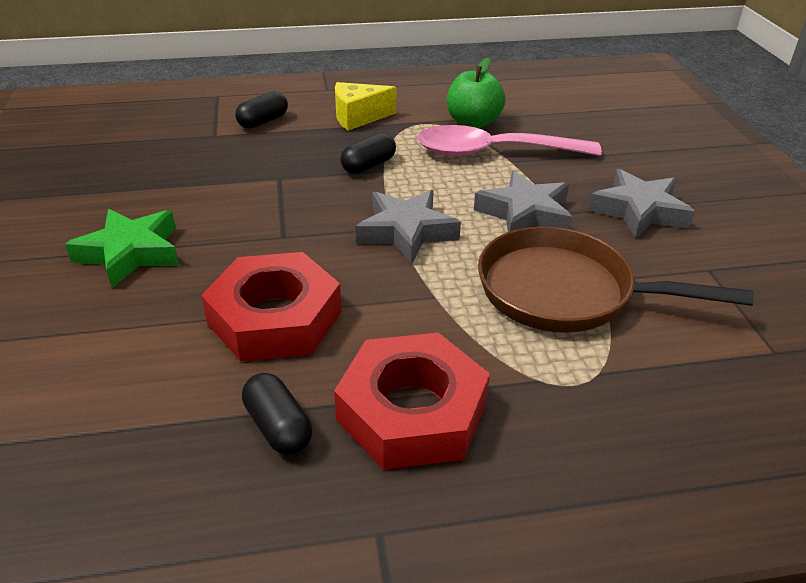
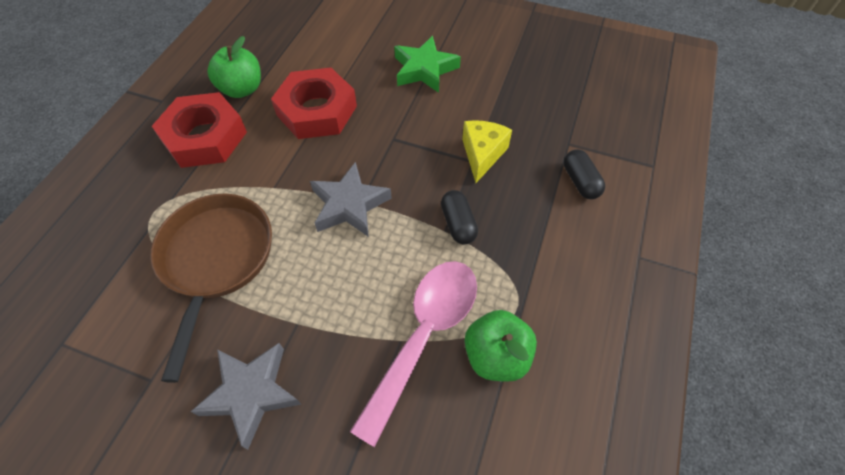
camera: 120 degrees right, 20 degrees up
(278, 427) = (242, 89): black capsule -> green apple
(358, 117) = (557, 256): yellow cheese -> yellow cheese (482, 154)
(525, 214) = (315, 296): grey star -> none
(565, 292) = (216, 260): brown pan -> brown pan turned 45 degrees counterclockwise

